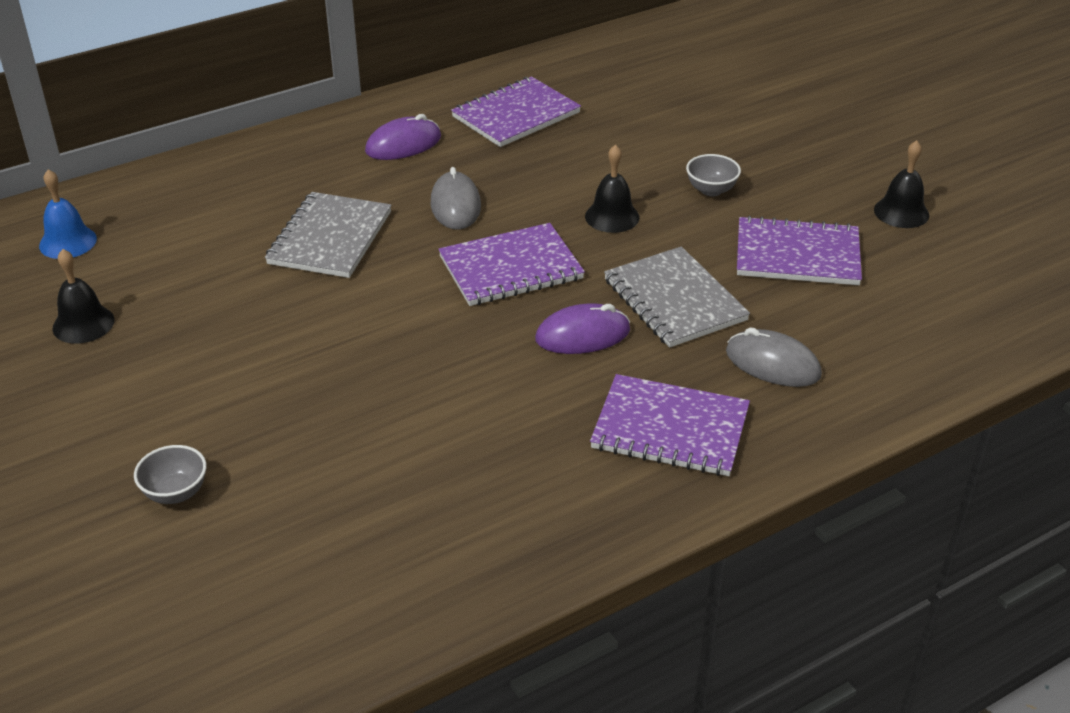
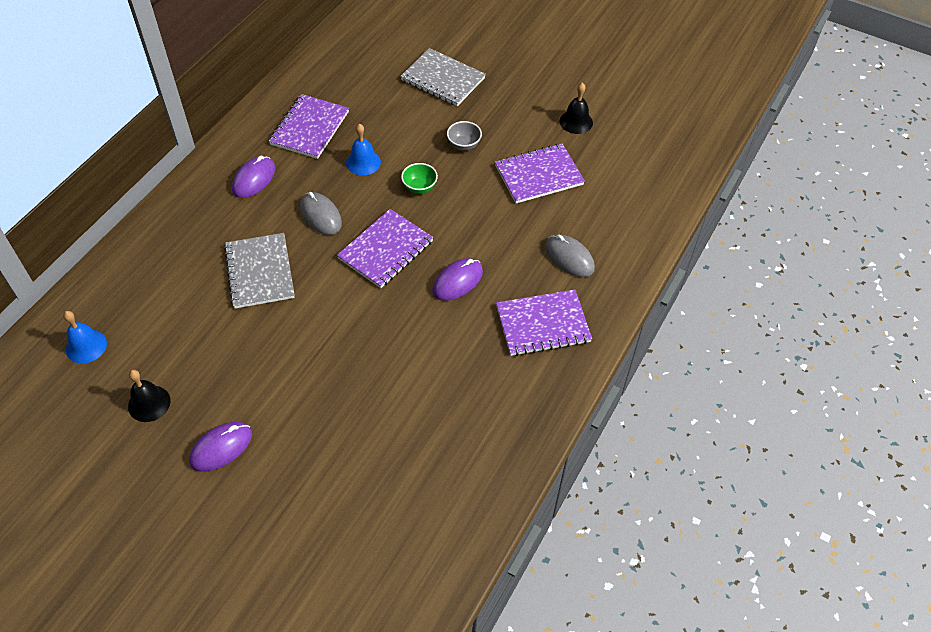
camera: 30 degrees left, 15 degrees up
(123, 403) = (221, 448): none -> purple mouse
(175, 493) = (301, 492): grey bowl -> none
(557, 168) = (363, 162): none -> blue bell
(612, 216) = (419, 187): black bell -> green bowl
(674, 300) = (492, 235): grey notebook -> grey notebook (443, 79)
(772, 364) = (569, 258): grey mouse -> grey mouse turned 45 degrees clockwise

